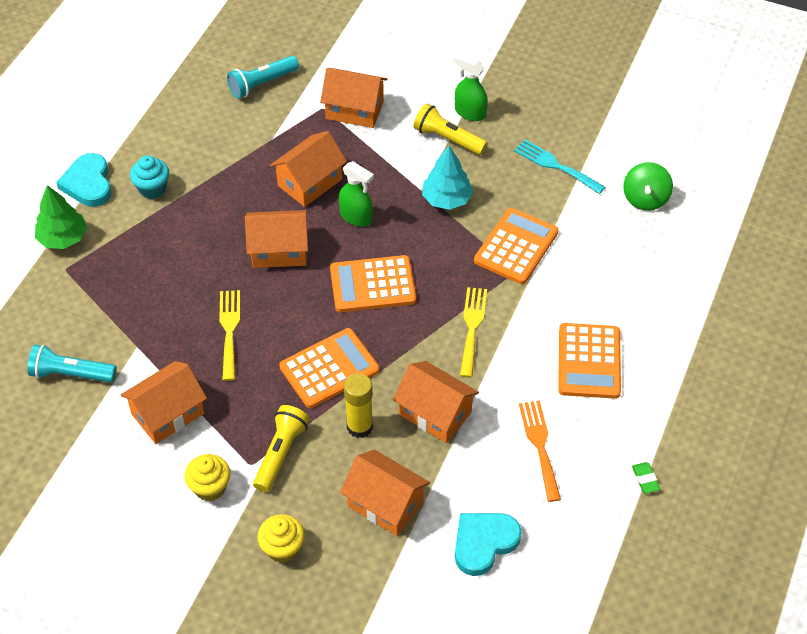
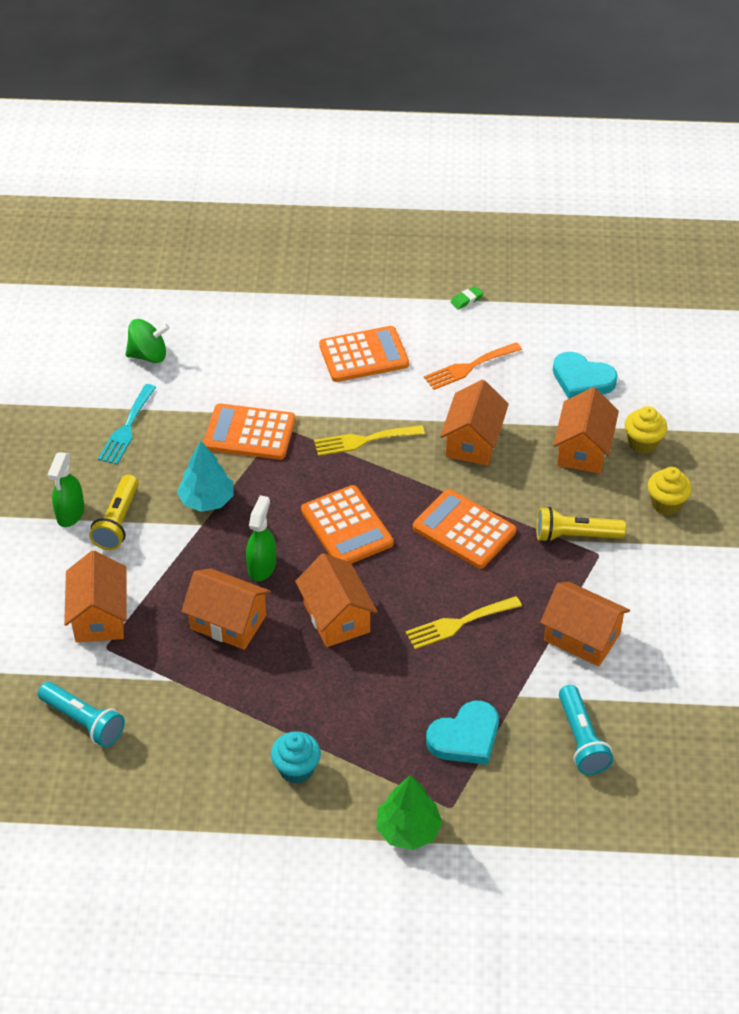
camera: 110 degrees left, 5 degrees down
(88, 183) = (315, 840): turquoise heart -> turquoise heart (465, 737)
(210, 487) = (639, 575): yellow cupcake -> yellow cupcake (642, 443)
(359, 426) = (515, 489): yellow glue stick -> none

